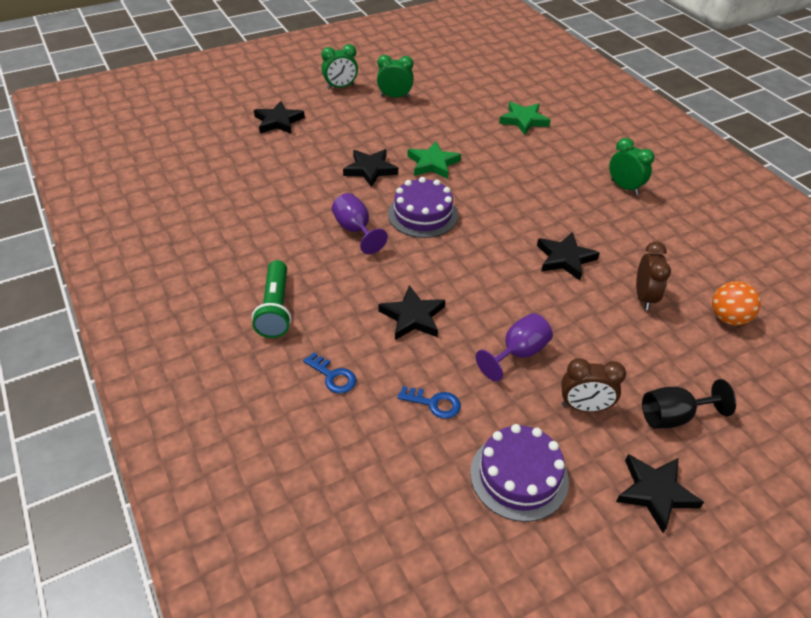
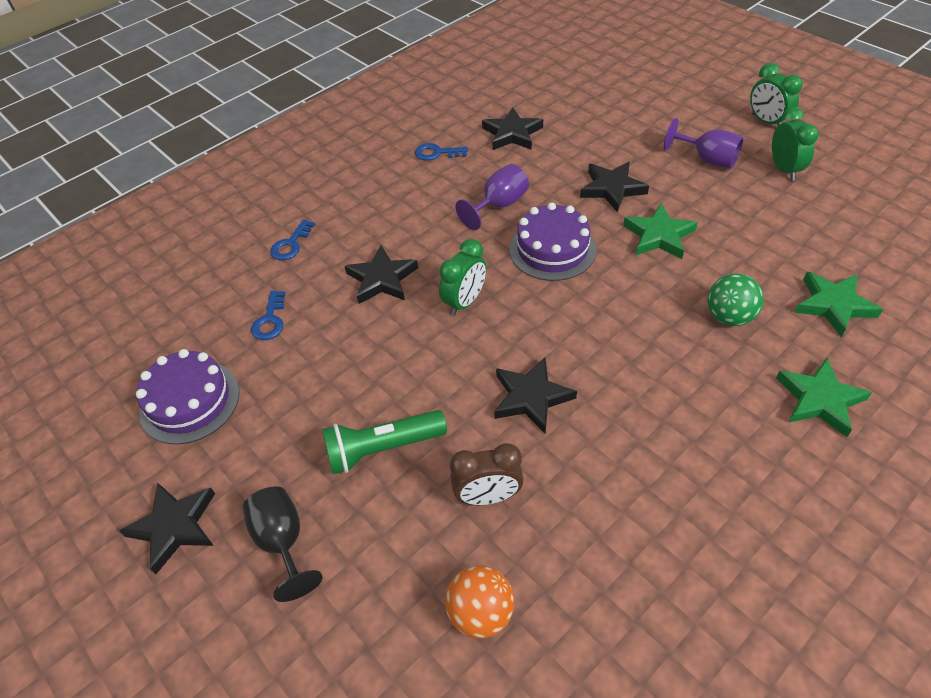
camera: 80 degrees right, 5 degrees up
(258, 252) = (436, 153): none -> blue key
(276, 308) = (365, 186): green flashlight -> green flashlight (383, 449)
(278, 121) = (656, 100): black star -> black star (512, 134)
(518, 353) = (351, 375): purple goblet -> purple goblet (707, 159)
(520, 159) = (729, 317): none -> green ball
(584, 407) = (284, 447): brown clock -> none
(592, 148) = (819, 400): none -> green star
(624, 187) = (738, 452): green clock -> green clock (465, 302)

